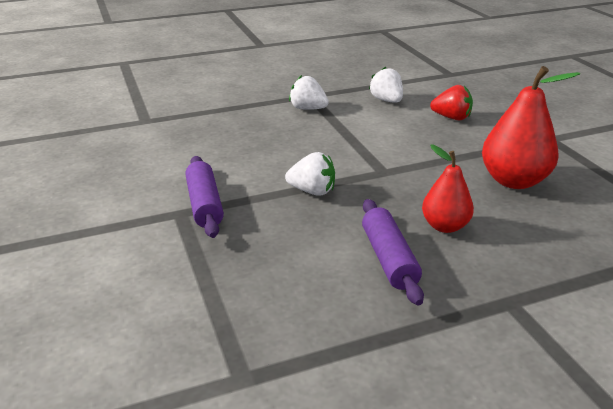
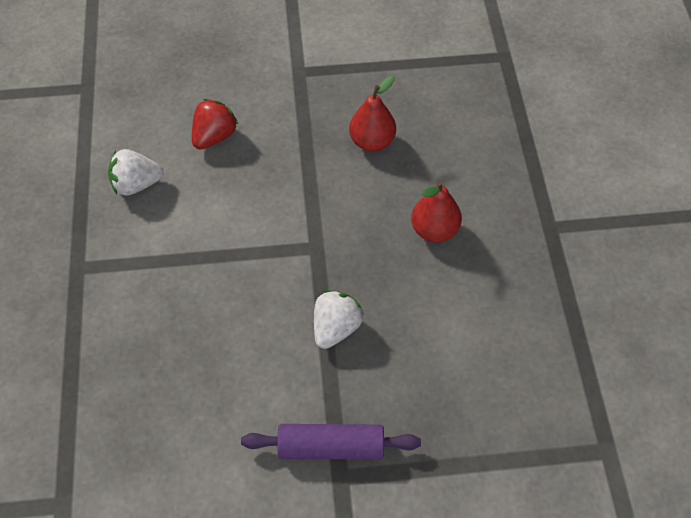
camera: 75 degrees left, 25 degrees up
(308, 109) = (120, 281): white strawberry -> none
(388, 259) = (474, 294): purple rolling pin -> none
(513, 181) = (372, 142): red pear -> red pear, size x0.62

